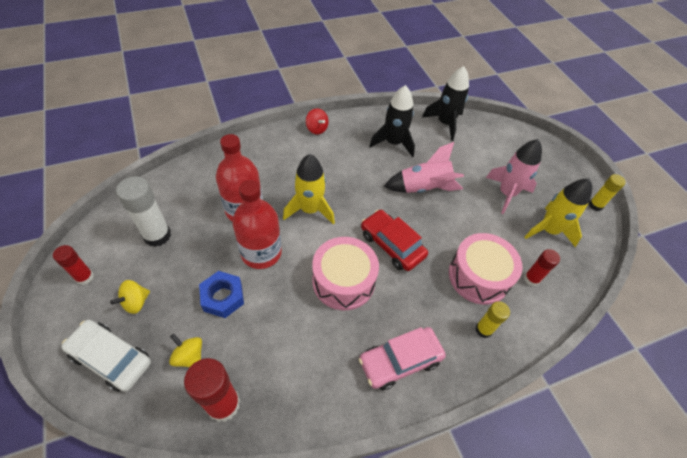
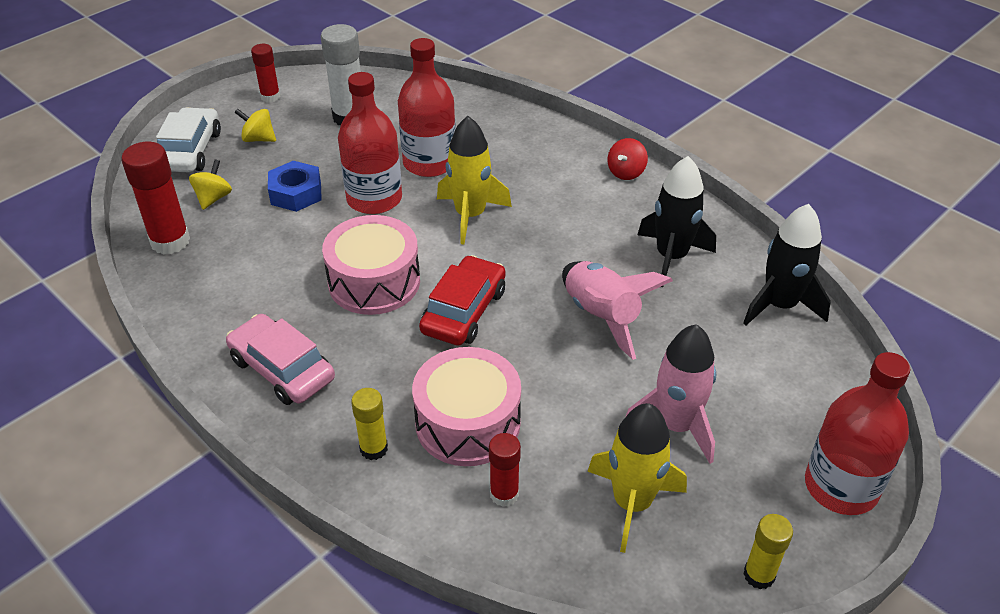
camera: 70 degrees right, 10 degrees down
(555, 158) = (841, 487): none -> red bottle

